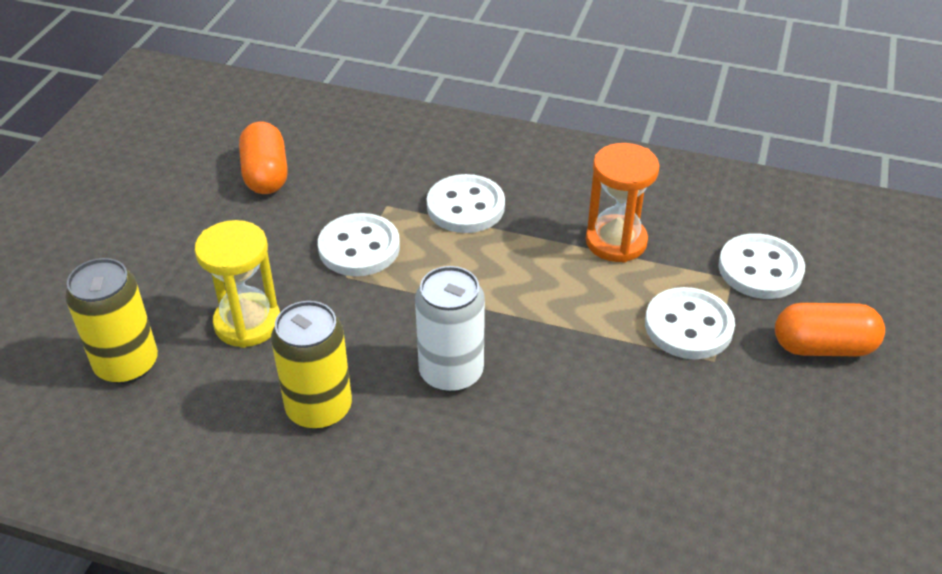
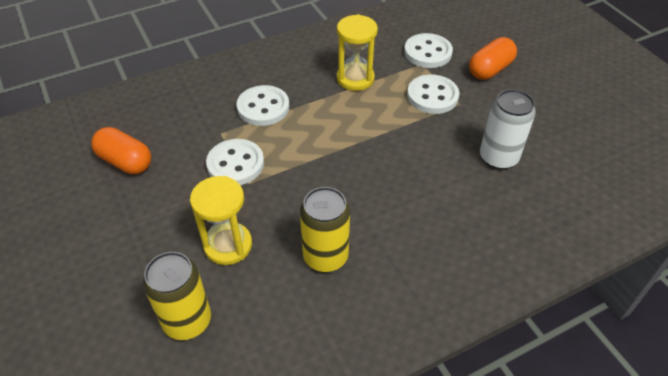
camera: 45 degrees left, 5 degrees up
(451, 372) = (363, 190): white can -> white can (498, 157)
(616, 241) = (355, 79): orange hourglass -> yellow hourglass

